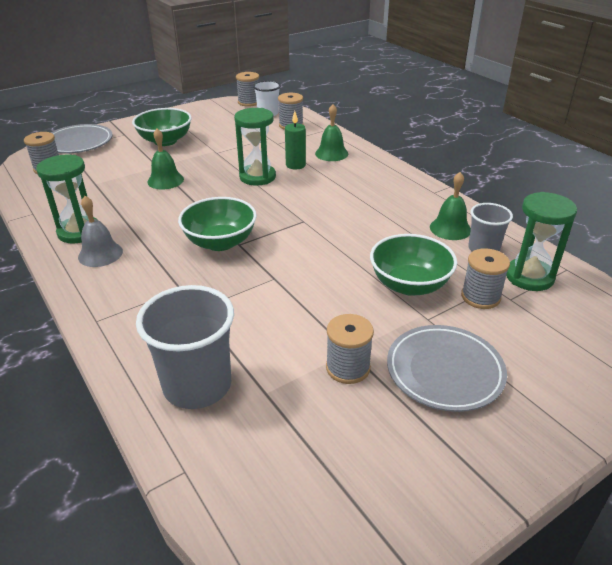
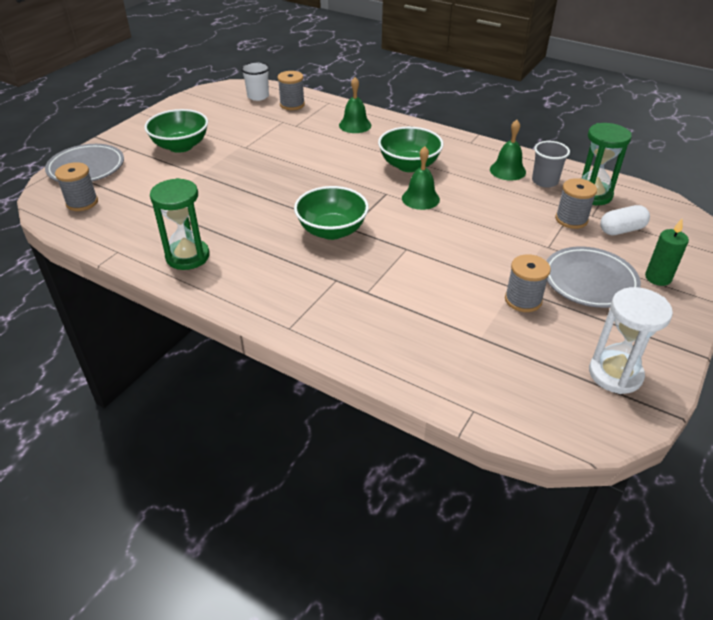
camera: 25 degrees left, 5 degrees up
(100, 254) = (231, 271): grey bell -> none
(165, 180) = (222, 186): green bell -> green bell (420, 198)
(197, 385) = (425, 349): grey cup -> none
(249, 102) = (227, 88): grey spool -> none
(257, 177) = (308, 162): green hourglass -> none
(295, 165) = (332, 143): green candle -> green candle (658, 278)
(382, 493) = (615, 374): none -> white hourglass
(409, 285) = (514, 224): green bowl -> green bowl (409, 165)
(534, 325) = (621, 230): none -> white capsule

